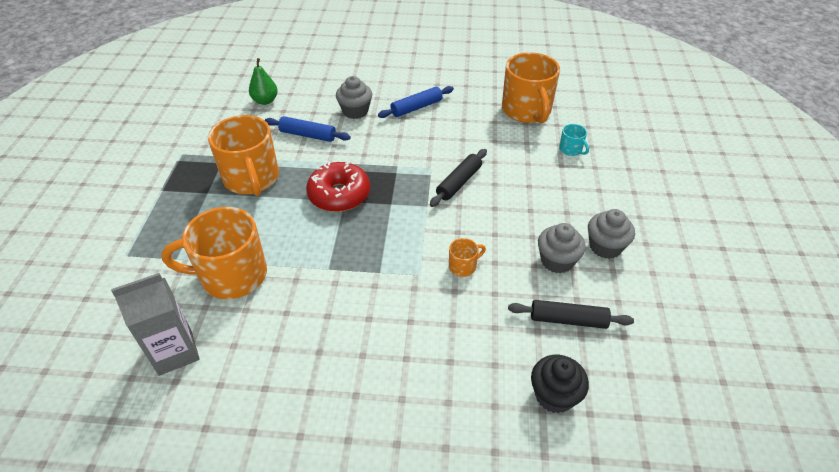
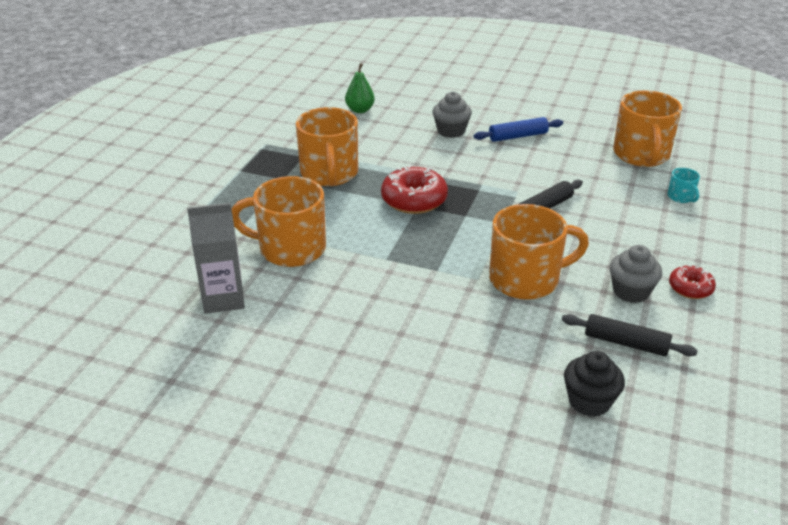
camera: 15 degrees right, 10 degrees down
(308, 135) = (395, 145): blue rolling pin -> none
(463, 266) = (526, 279): orange mug -> orange mug, size x2.31
(605, 247) = (690, 288): grey cupcake -> red donut

